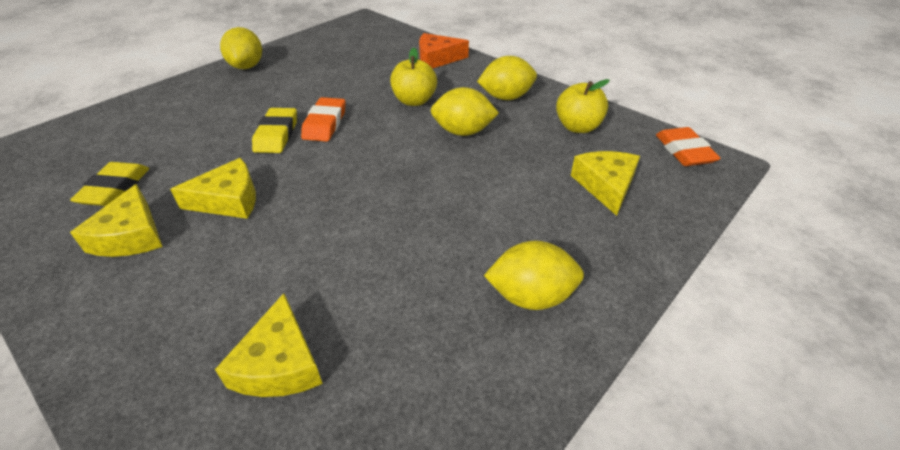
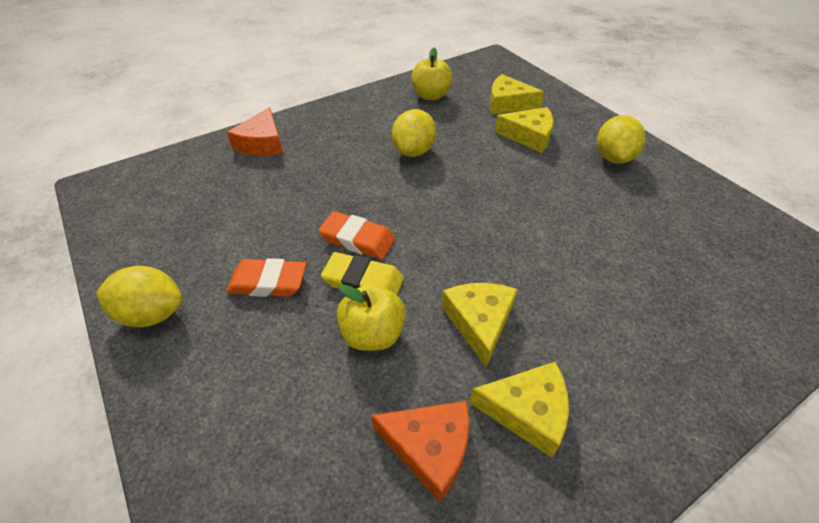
camera: 75 degrees left, 5 degrees up
(115, 189) = (429, 448): yellow eraser -> orange cheese
(279, 363) = (682, 283): yellow cheese -> yellow cheese (529, 136)
(414, 101) = (343, 171): yellow apple -> yellow apple (373, 334)
(506, 97) = (367, 118): yellow lemon -> none
(684, 151) = (477, 65): orange eraser -> orange eraser (268, 282)

